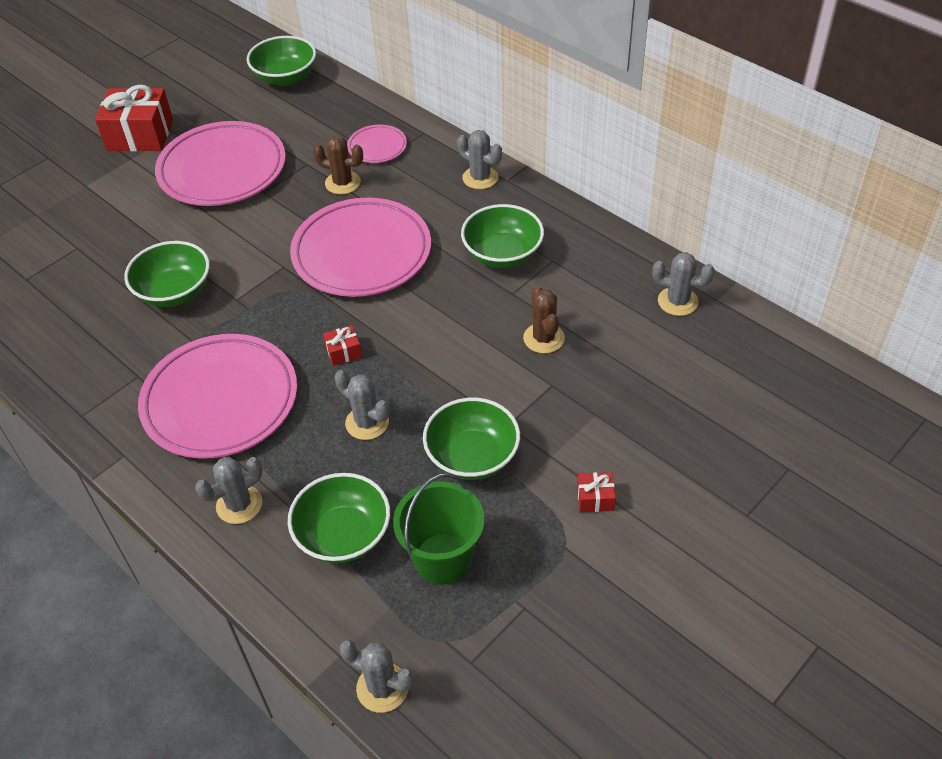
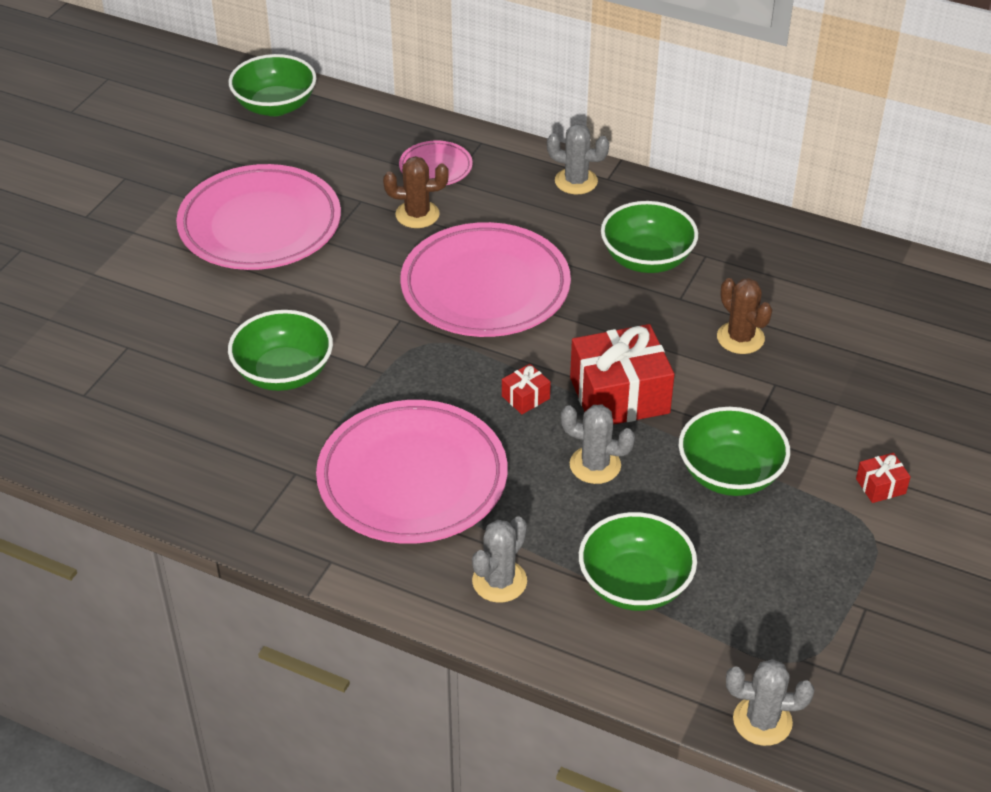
camera: 20 degrees left, 5 degrees down
(140, 135) = (128, 203): red gift -> red gift (619, 395)
(442, 559) = (755, 582): green bucket -> none
(677, 301) = (862, 272): grey cactus -> none

